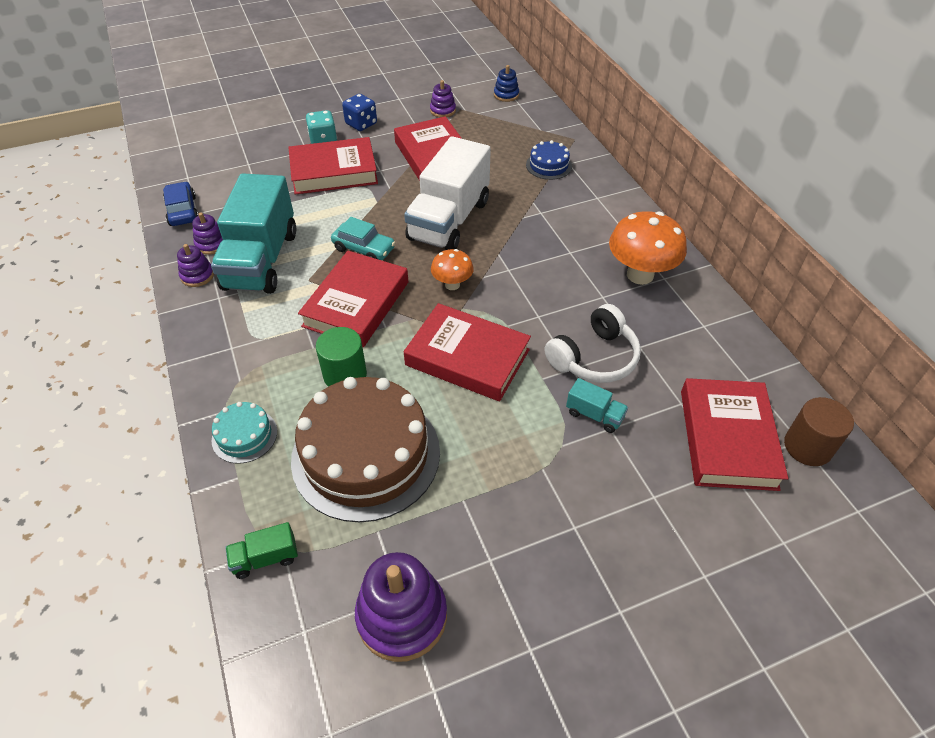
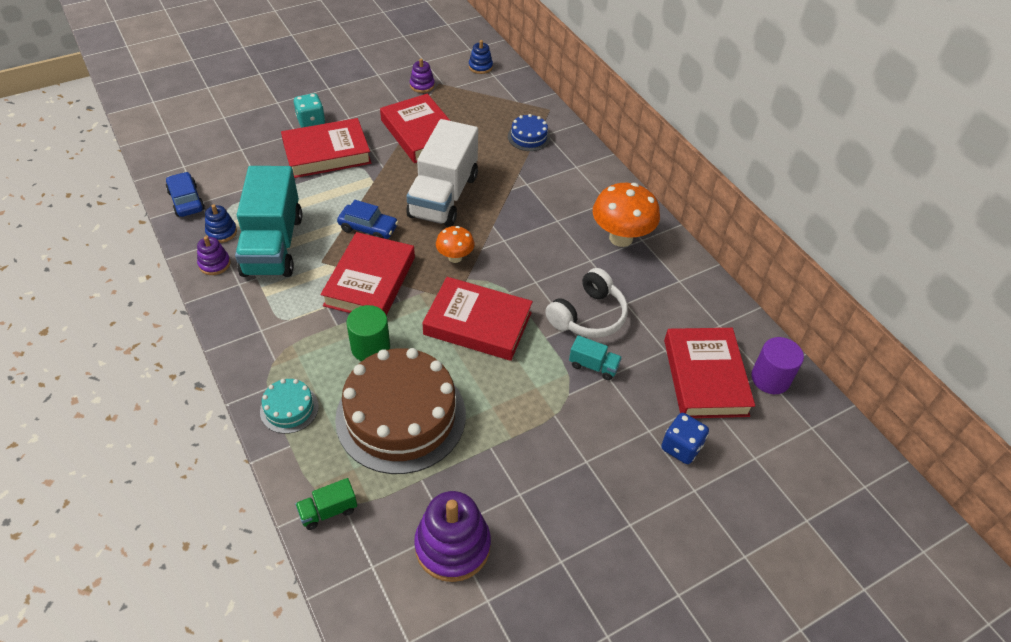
camera: 10 degrees left, 0 degrees up
(211, 244) = (221, 232): purple stacking toy -> blue stacking toy
(361, 124) = (345, 103): blue dice -> blue dice (681, 447)
(364, 249) = (368, 228): turquoise car -> blue car
(807, 446) = (770, 378): brown cylinder -> purple cylinder

